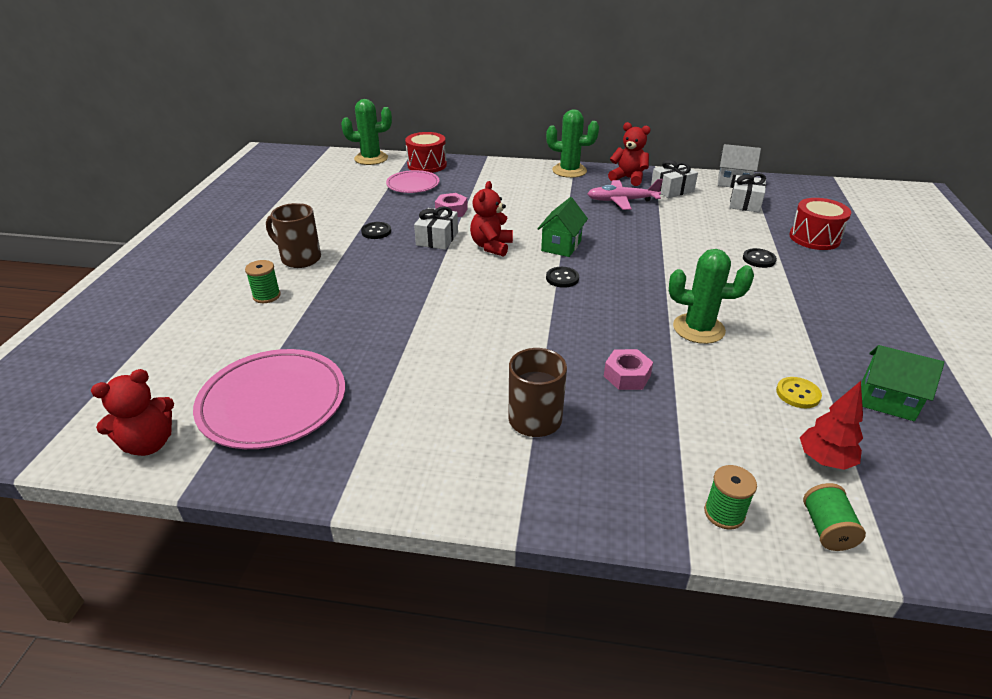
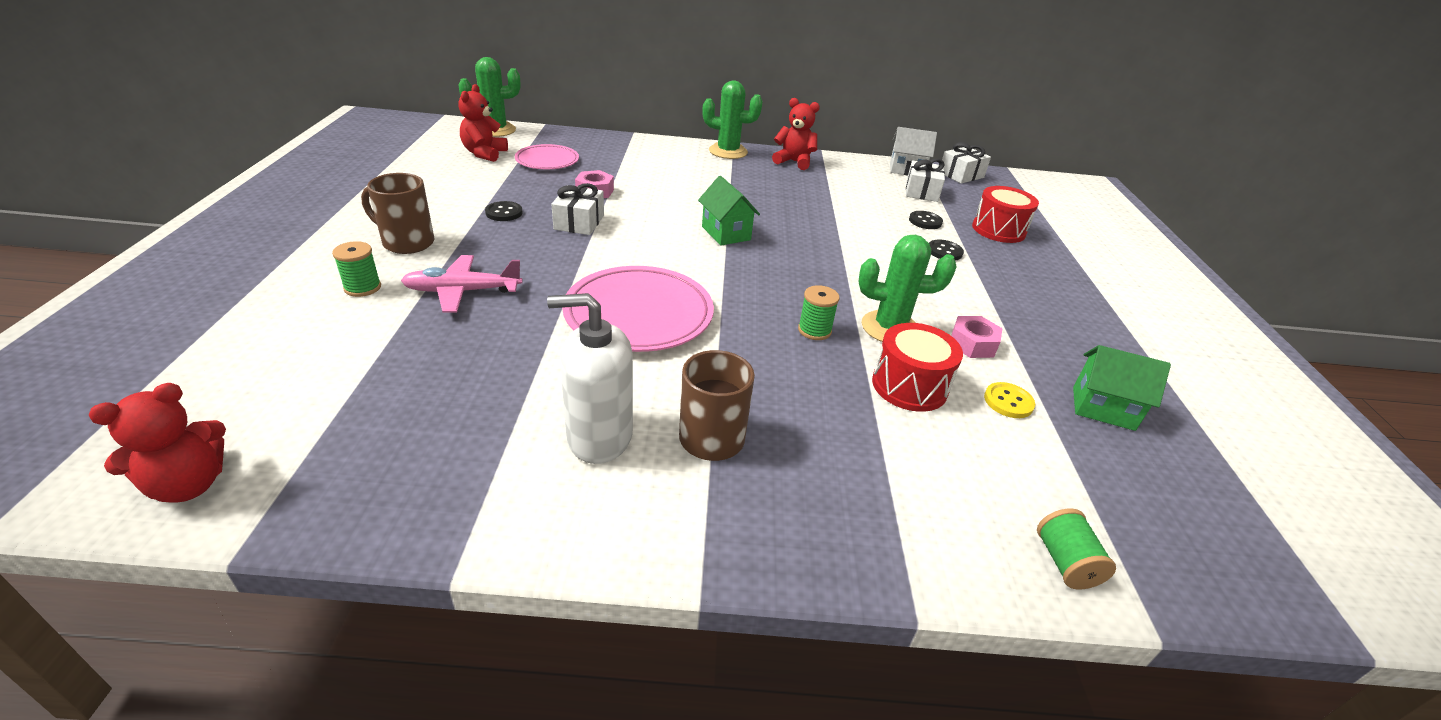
camera: 10 degrees left, 0 degrees up
(273, 402) = (370, 424): pink plate -> pink plate (639, 314)
(427, 165) = (563, 139): red drum -> red drum (909, 386)
(445, 416) = (599, 437): none -> white soap dispenser
(491, 246) = (644, 232): red teddy bear -> red teddy bear (484, 154)
(561, 246) = (726, 233): green house -> green house turned 45 degrees counterclockwise
(562, 278) = (730, 270): black button -> black button (925, 221)
(622, 201) = (789, 185): pink plane -> pink plane (463, 291)
(627, 376) = (816, 383): pink nut -> pink nut (972, 344)
(672, 189) = (842, 175): white gift -> white gift (961, 175)
(724, 513) = (947, 549): green spool -> green spool (814, 330)
(824, 460) = (1049, 479): red tree -> none

